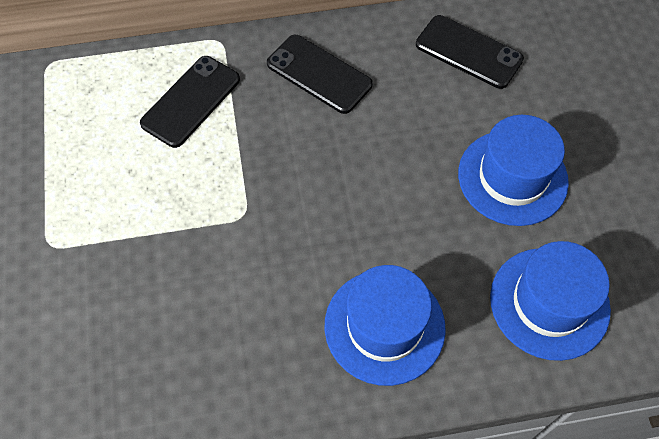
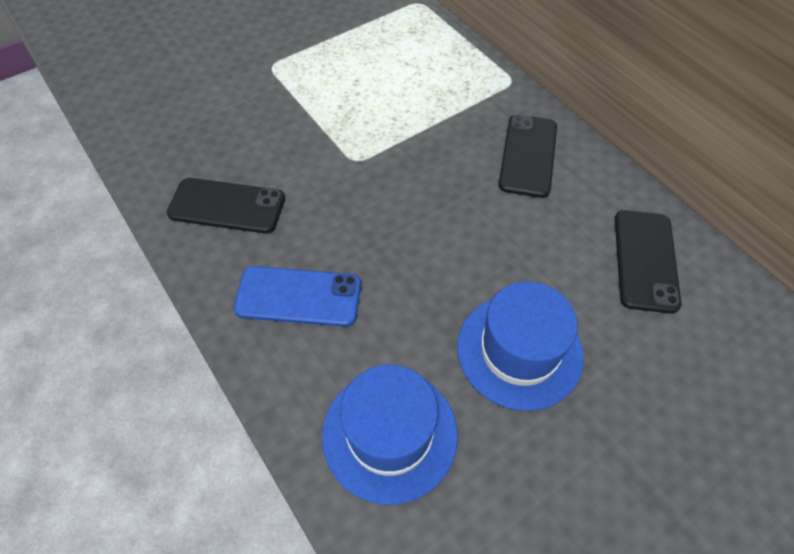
camera: 65 degrees right, 5 degrees down
(191, 101) = (441, 88): black phone -> black phone (227, 206)
(384, 326) = (298, 296): blue hat -> blue phone

